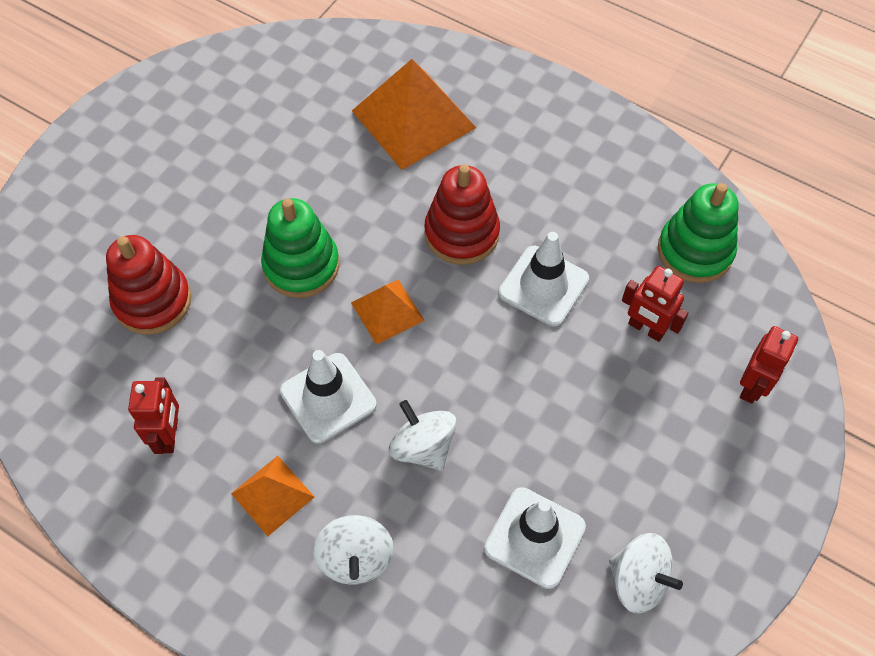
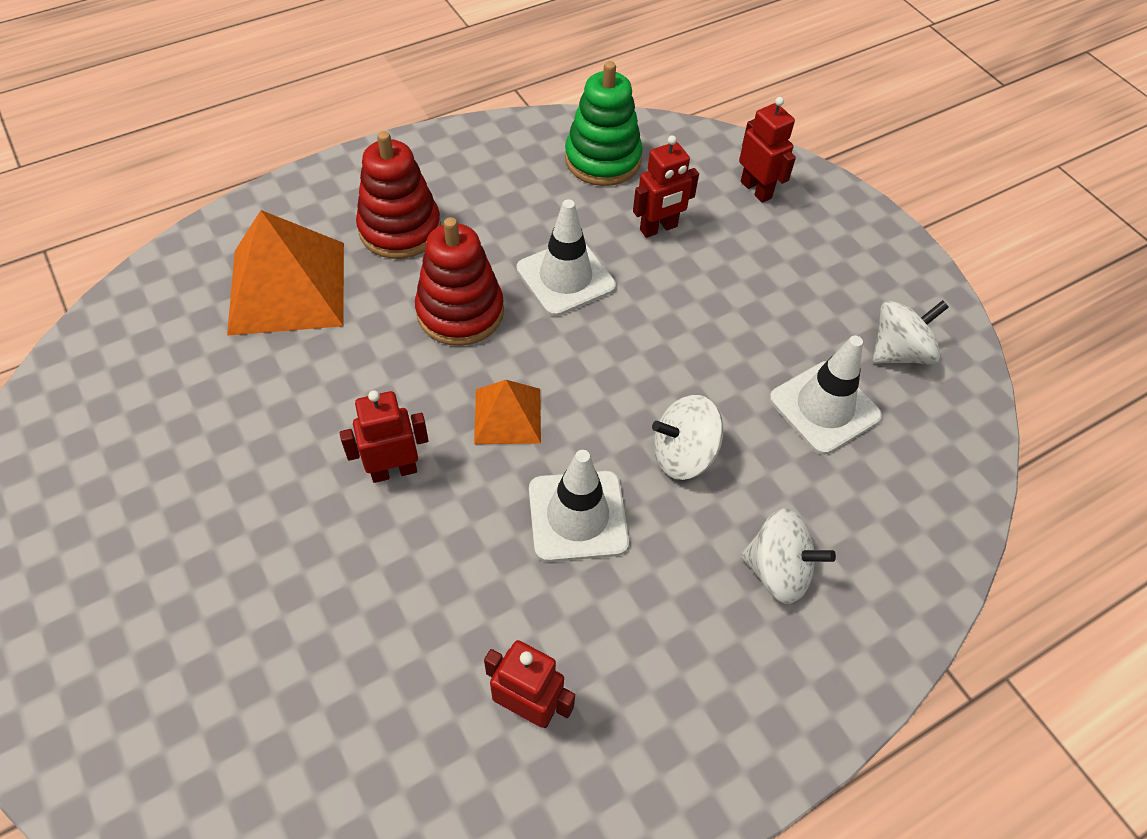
camera: 65 degrees left, 5 degrees down
(152, 301) = (327, 653): red stacking toy -> red stacking toy (400, 229)
(272, 495) = (665, 622): orange pyramid -> none
(301, 265) = (394, 470): green stacking toy -> red robot

